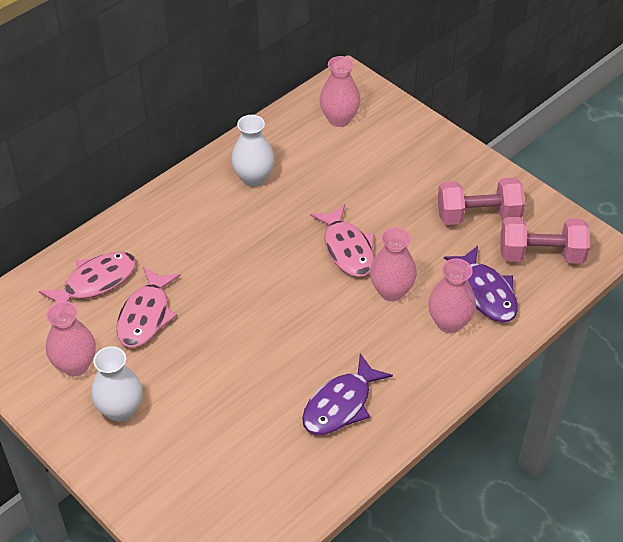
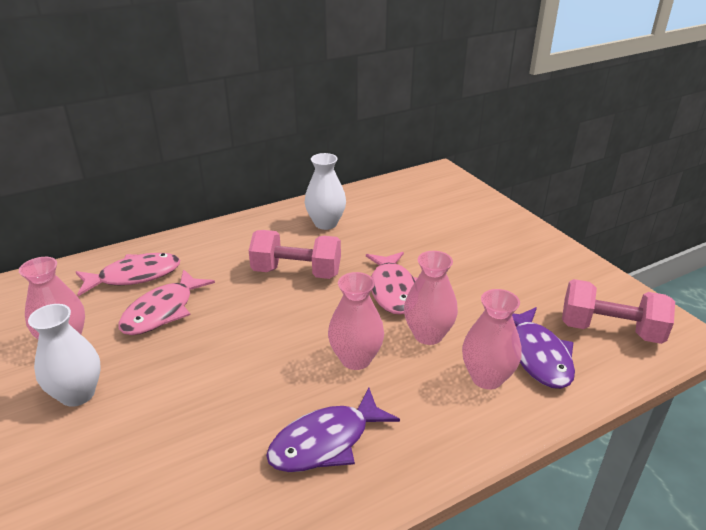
camera: 15 degrees right, 15 degrees down
(339, 119) = (422, 195): pink vase -> pink vase (356, 359)
(478, 216) = (542, 284): pink dumbbell -> pink dumbbell (296, 272)

